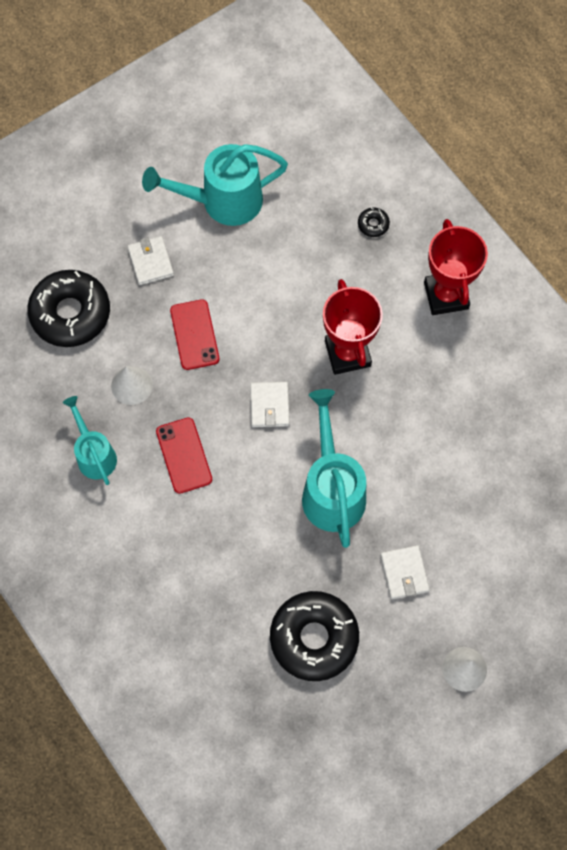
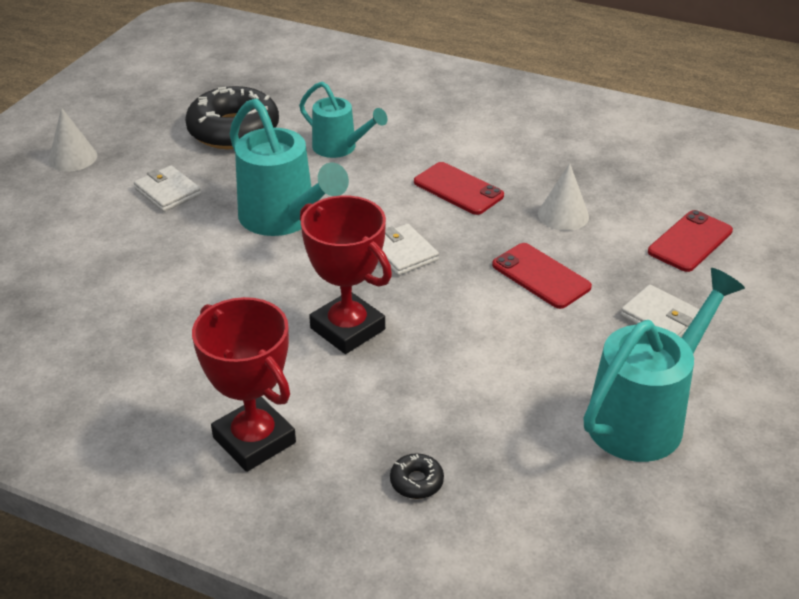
camera: 150 degrees right, 30 degrees down
(70, 313) = (690, 241): black donut -> red phone
(94, 454) = (544, 161): turquoise watering can -> turquoise watering can (340, 148)

